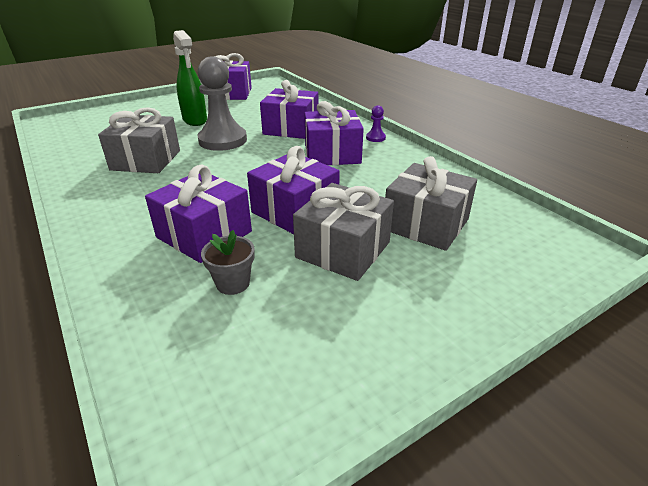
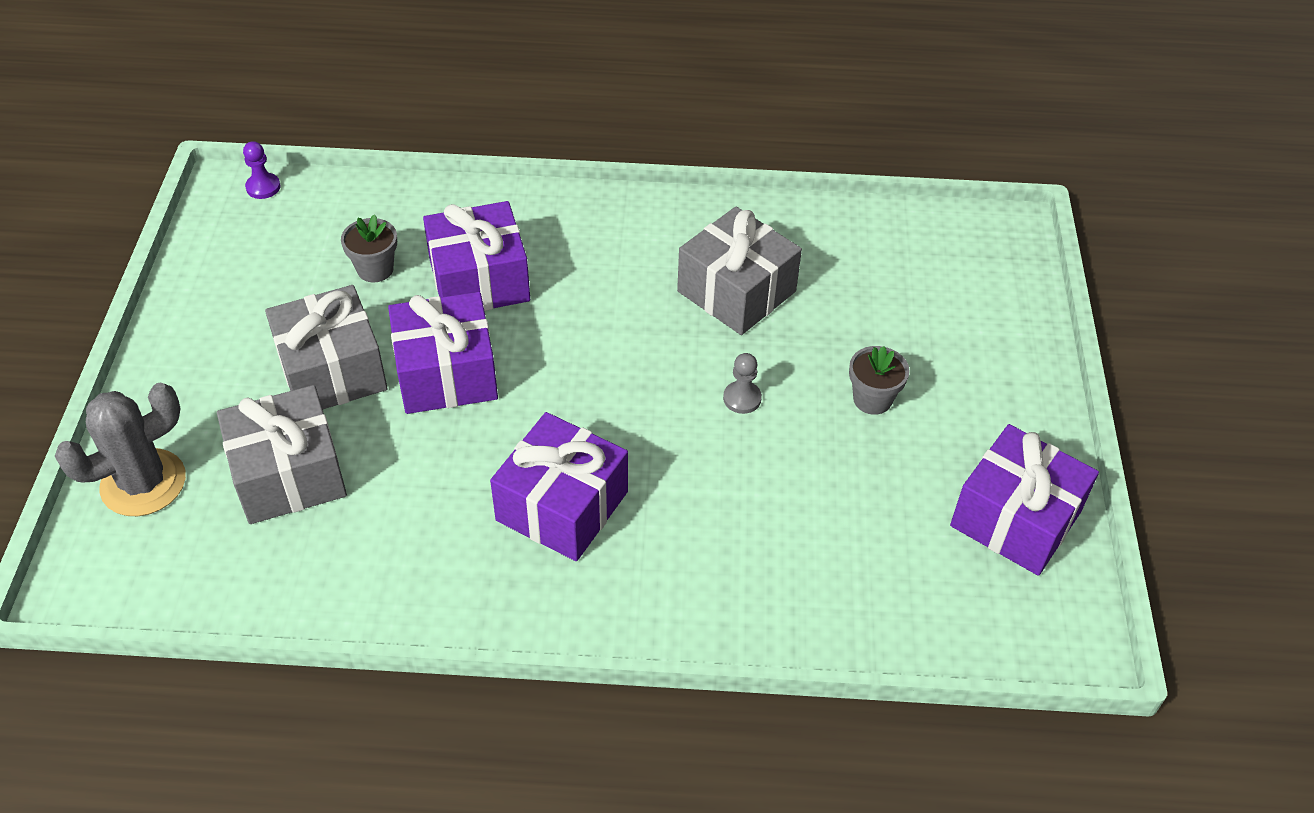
camera: 125 degrees right, 15 degrees up
(195, 120) = (872, 399): green spray bottle -> grey flower pot
(222, 140) = (742, 398): grey pawn -> grey pawn, size x0.42
(291, 128) = (719, 513): purple gift -> none
(375, 138) = (567, 611): purple pawn -> purple pawn (263, 187)
(515, 271) = (143, 483): none -> grey cactus

